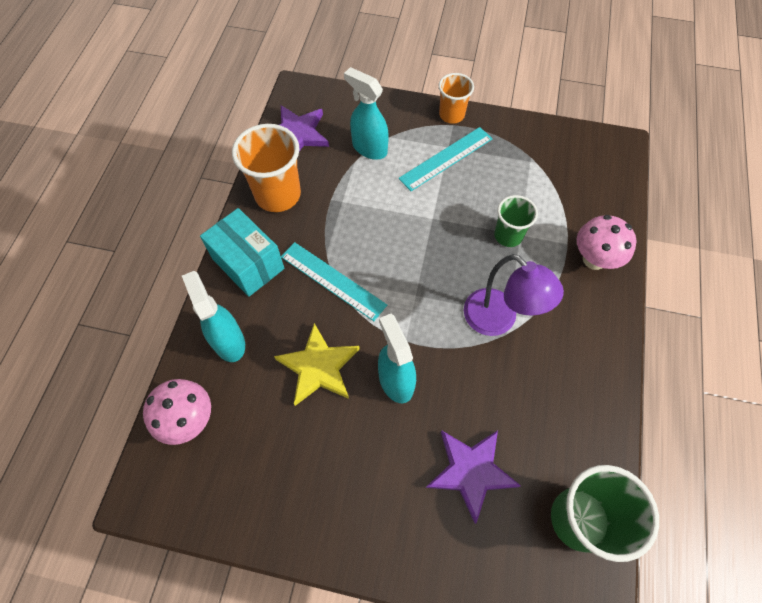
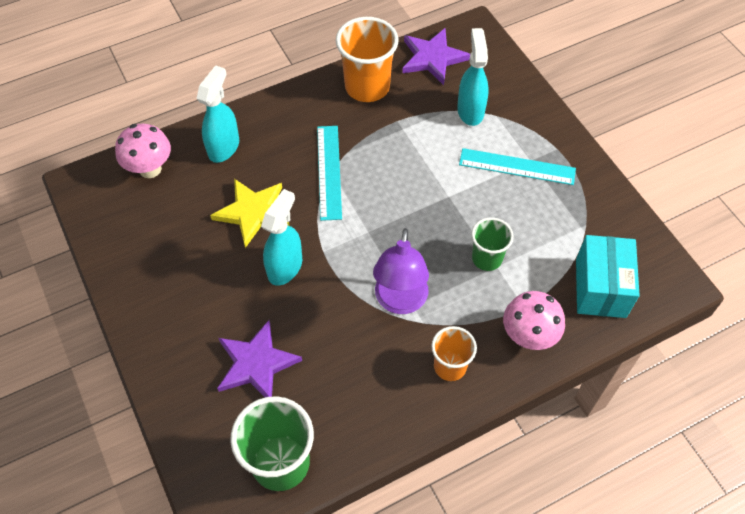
camera: 50 degrees right, 5 degrees down
(248, 264) = (293, 113): turquoise box -> turquoise box (600, 288)
(451, 115) = (566, 141): orange cup -> orange cup (450, 366)

